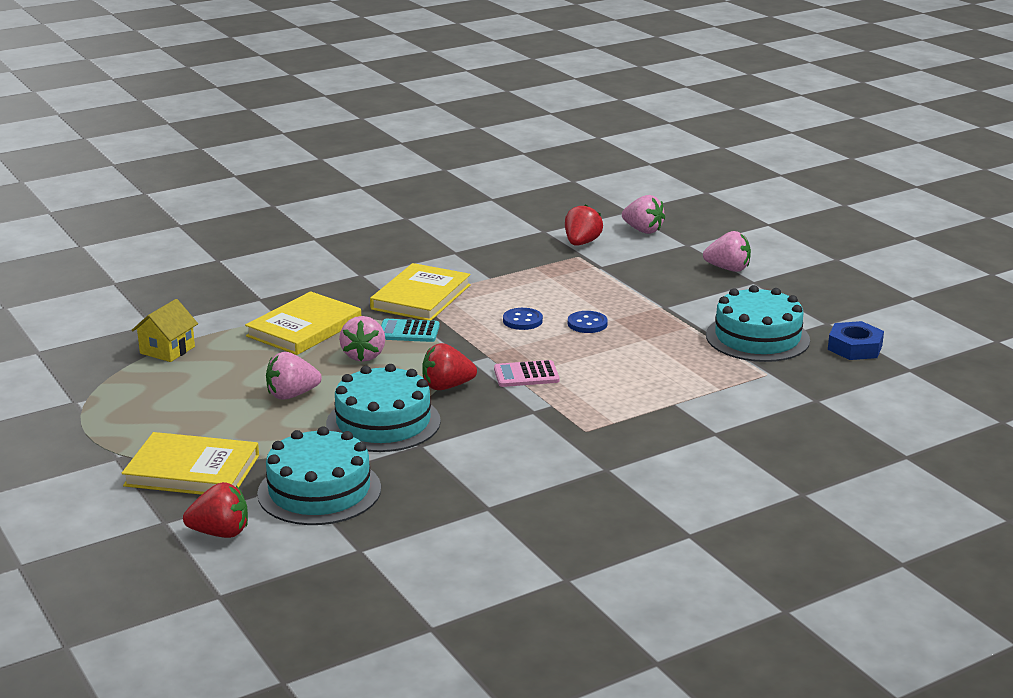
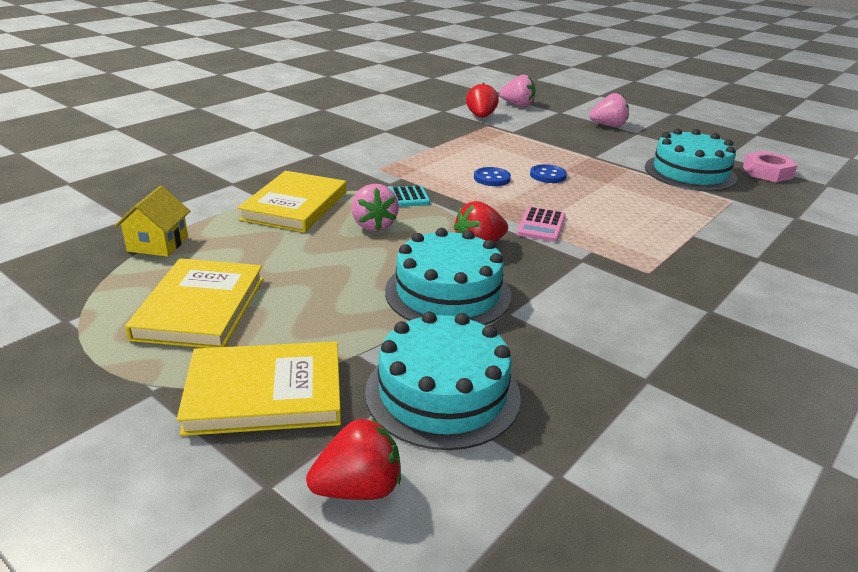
camera: 20 degrees left, 5 degrees up
(292, 395) = (327, 276): pink strawberry -> none
(421, 297) = (385, 167): yellow book -> yellow book (200, 308)
(526, 375) = (541, 225): pink calculator -> pink calculator turned 45 degrees counterclockwise
(854, 347) = (767, 172): blue nut -> pink nut

